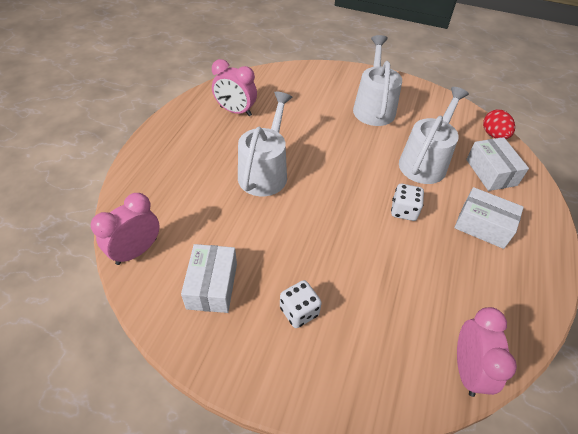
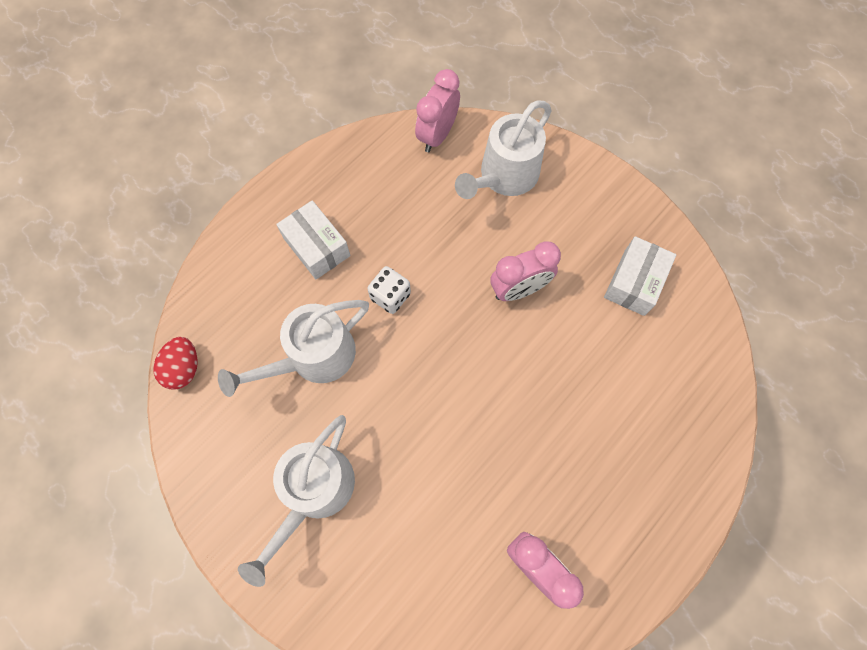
camera: 155 degrees left, 20 degrees up
(136, 251) = (709, 351): pink clock -> pink clock (519, 289)
(265, 172) = (532, 416): white watering can -> white watering can (504, 176)
(299, 311) = (557, 228): white dice -> none
(491, 172) = (244, 310): white box -> none

